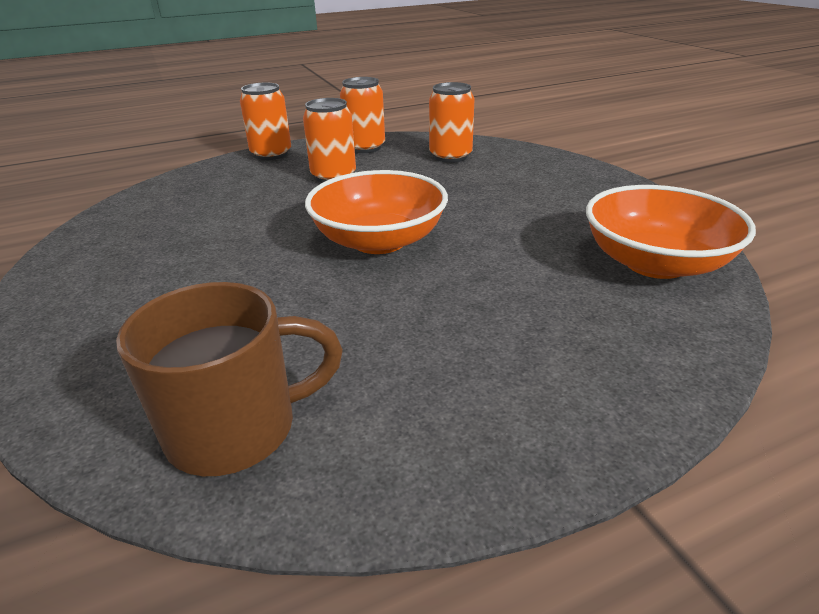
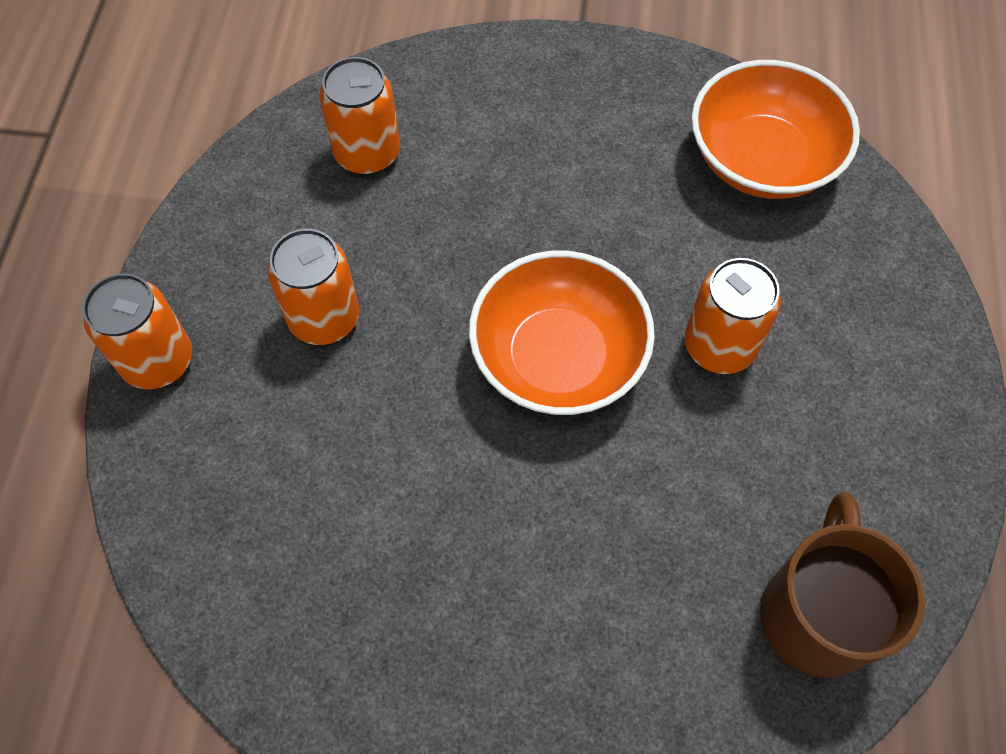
camera: 60 degrees left, 30 degrees up
(365, 147) = (241, 230): orange can -> orange can (719, 346)

